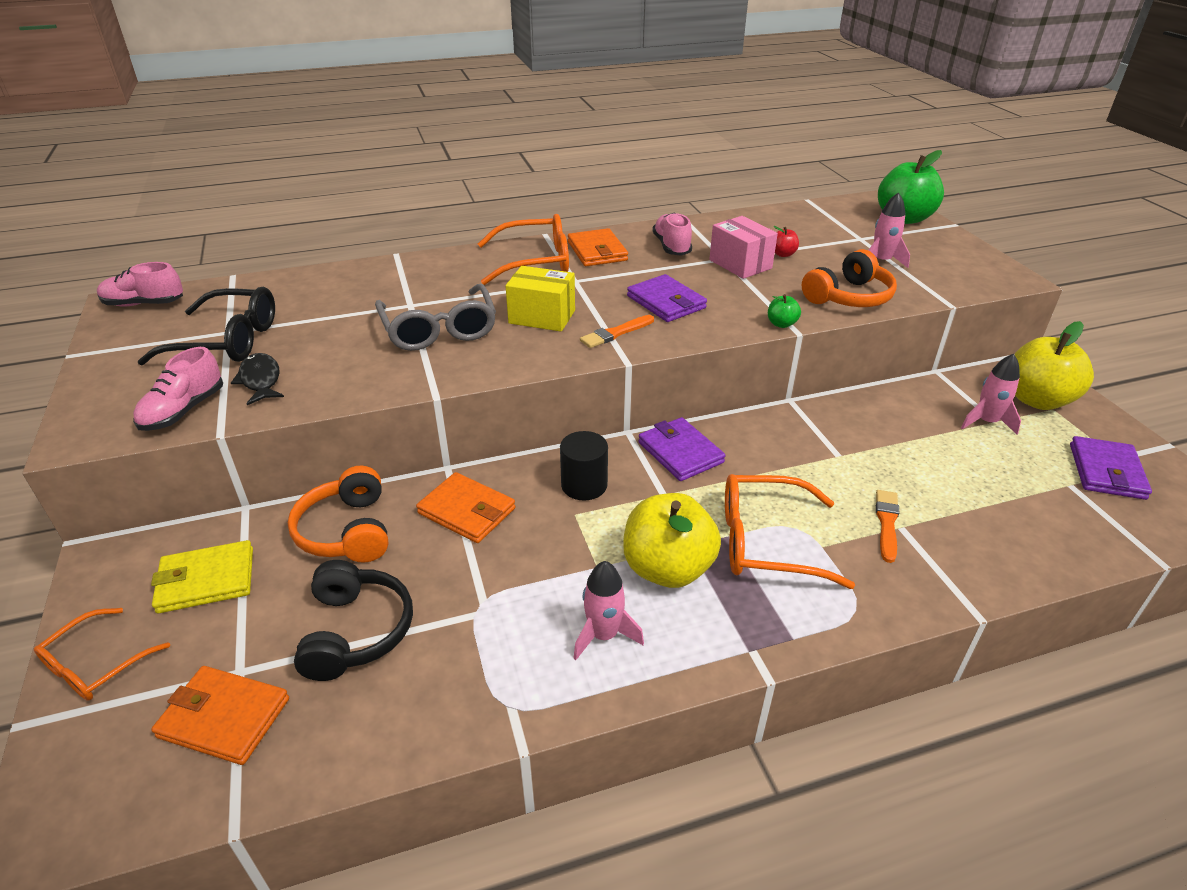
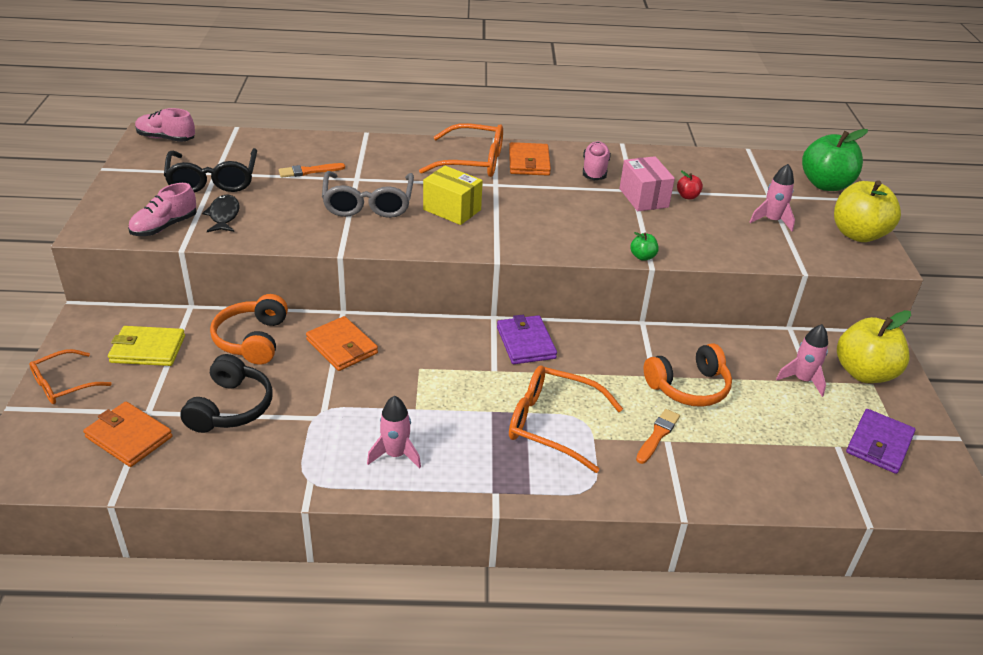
camera: 15 degrees right, 0 degrees up
(228, 341) = (213, 180): black glasses -> black glasses turned 60 degrees clockwise
(584, 485) = (437, 349): black cylinder -> none
(615, 333) = (502, 235): orange brush -> orange brush (309, 171)
(666, 302) = (558, 218): purple wallet -> none
(667, 568) = (466, 423): yellow apple -> yellow apple (858, 234)
(849, 297) = (718, 246): orange headphones -> orange headphones (689, 387)

